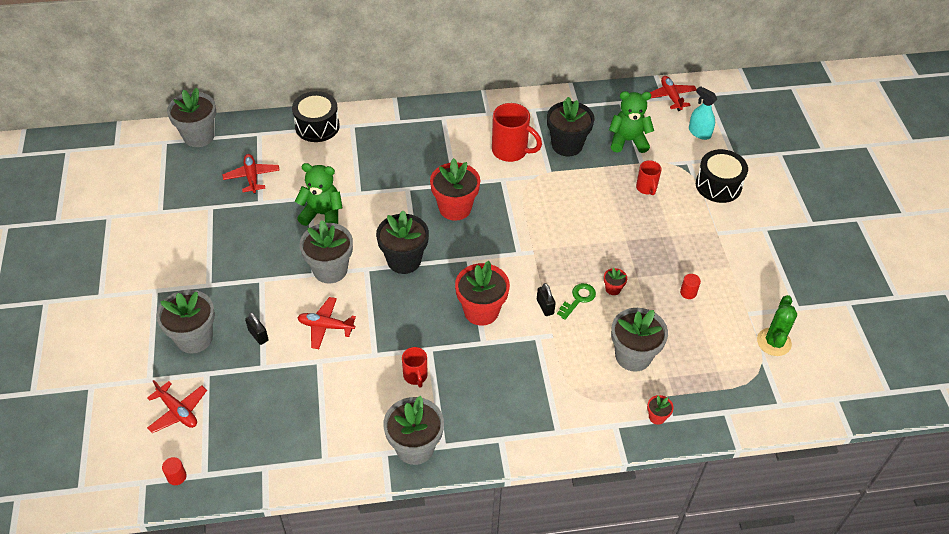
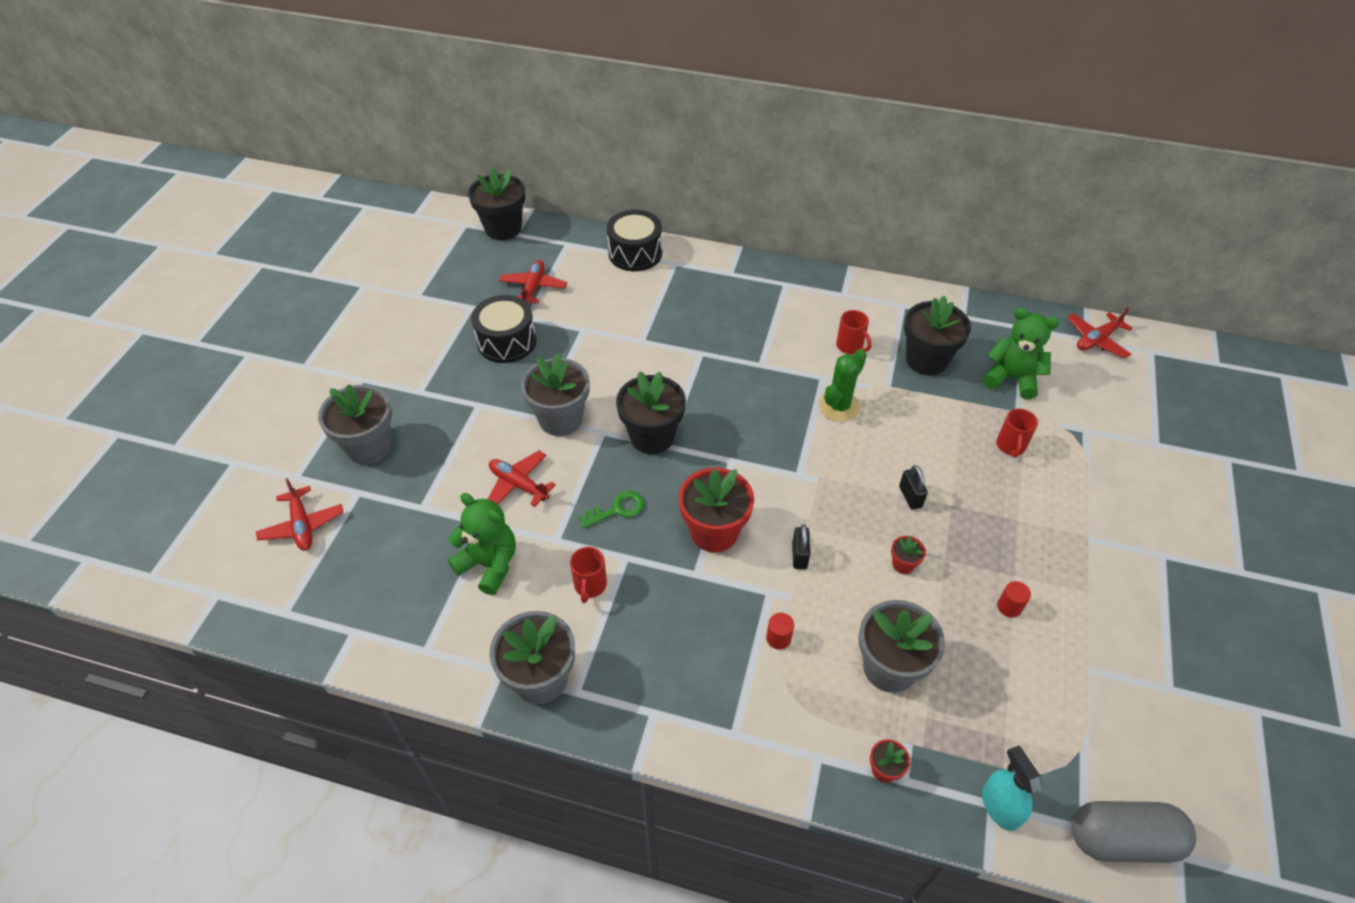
camera: 25 degrees right, 0 degrees up
(177, 476) = (254, 603): red cylinder -> red cylinder (778, 638)
(199, 136) = (503, 228): grey flower pot -> black flower pot
(258, 335) = (438, 468): black padlock -> black padlock (910, 497)
(322, 214) = (587, 352): green teddy bear -> green teddy bear (489, 564)
(455, 208) = (746, 393): red flower pot -> none
(511, 151) = (850, 346): red mug -> red mug, size x0.57
(578, 299) = (849, 561): green key -> green key (617, 509)
(671, 97) = (1096, 340): red plane -> red plane turned 135 degrees counterclockwise
(699, 132) = (1118, 397): turquoise spray bottle -> turquoise spray bottle (1000, 807)
(718, 185) = (1117, 474): black drum -> black drum (507, 341)
(774, 342) = (1111, 726): green cactus -> green cactus (839, 406)
(803, 402) = (1122, 839): none -> grey capsule

